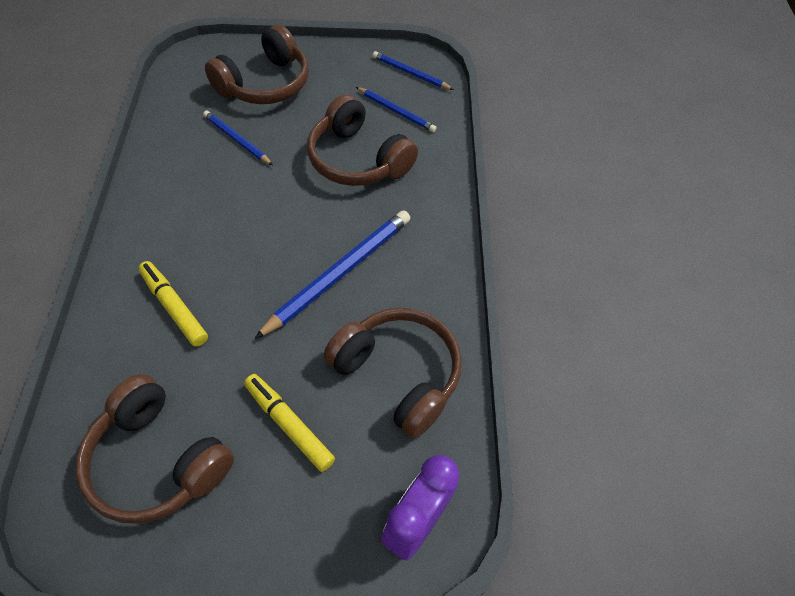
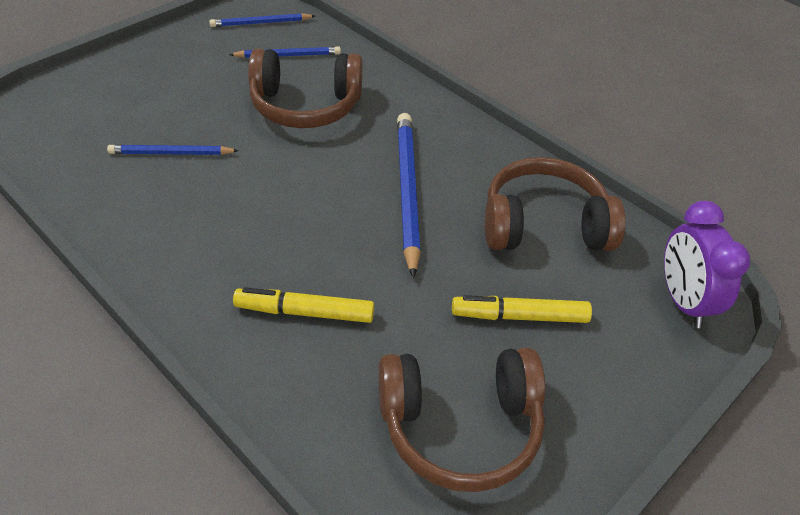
camera: 45 degrees left, 10 degrees down
(265, 84) = (134, 97): brown headphones -> none

